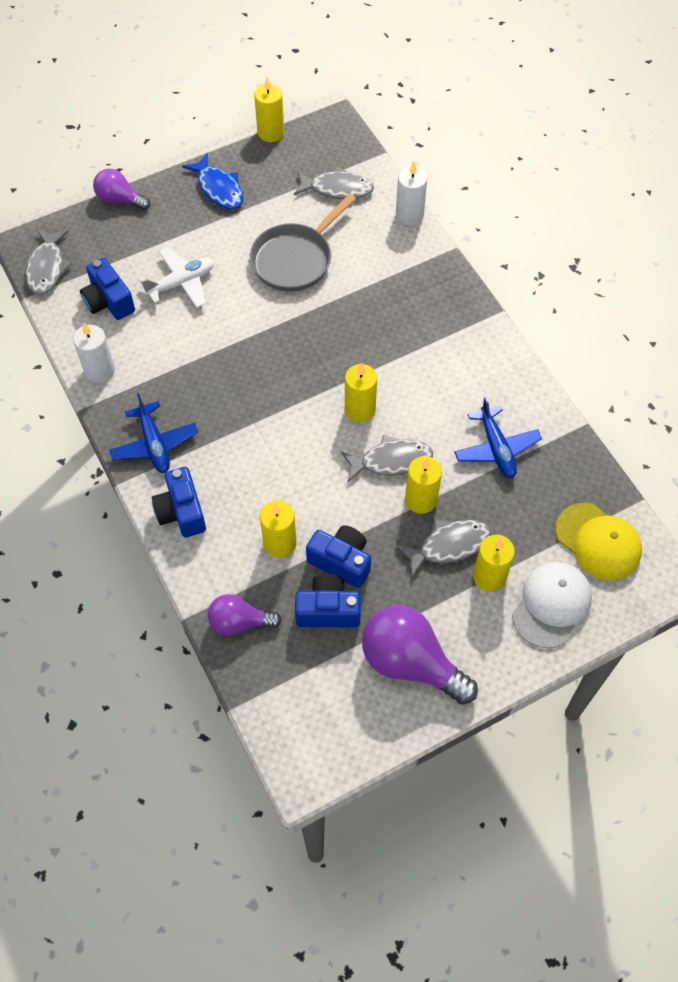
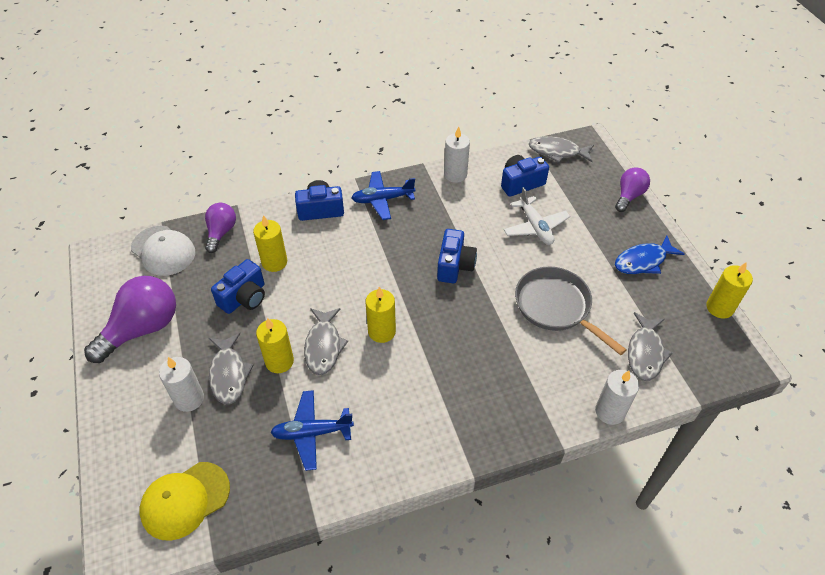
camera: 100 degrees right, 10 degrees down
(328, 610) = (208, 284): blue camera -> blue camera (454, 265)
(489, 576) = (189, 399): yellow candle -> white candle
(551, 605) = (142, 442): white cap -> white cap (163, 251)

